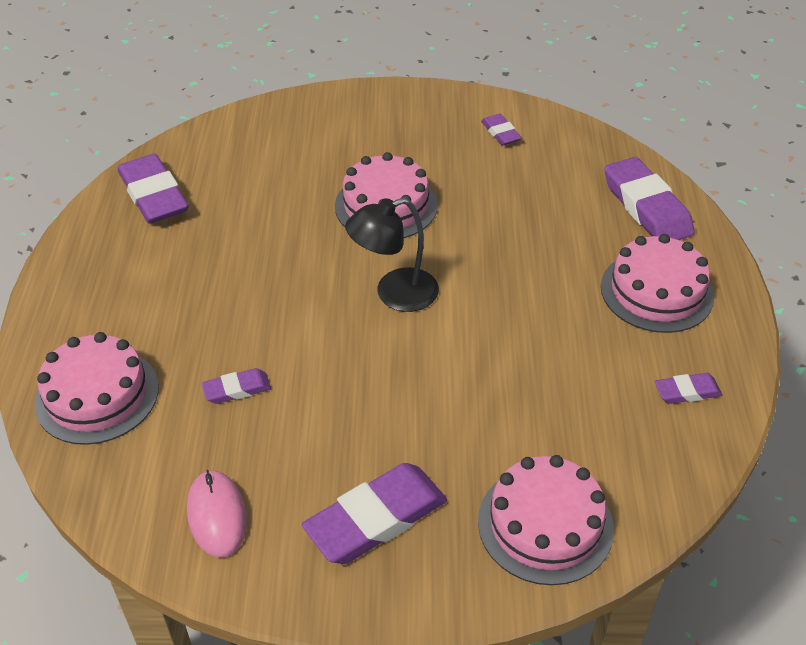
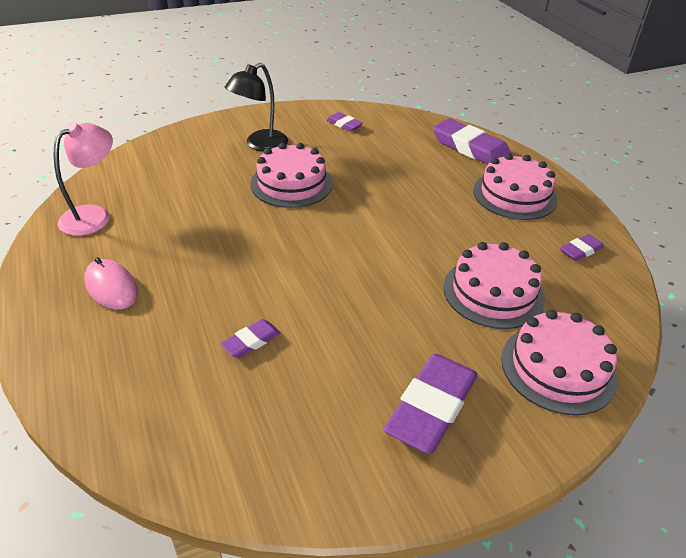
camera: 25 degrees left, 5 degrees down
(97, 395) = (122, 383): pink cake -> pink cake (493, 292)
(154, 195) = (94, 215): purple eraser -> pink lamp
(217, 515) = (294, 451): pink mouse -> pink mouse (111, 287)
(394, 294) = (336, 239): black lamp -> black lamp (260, 144)

